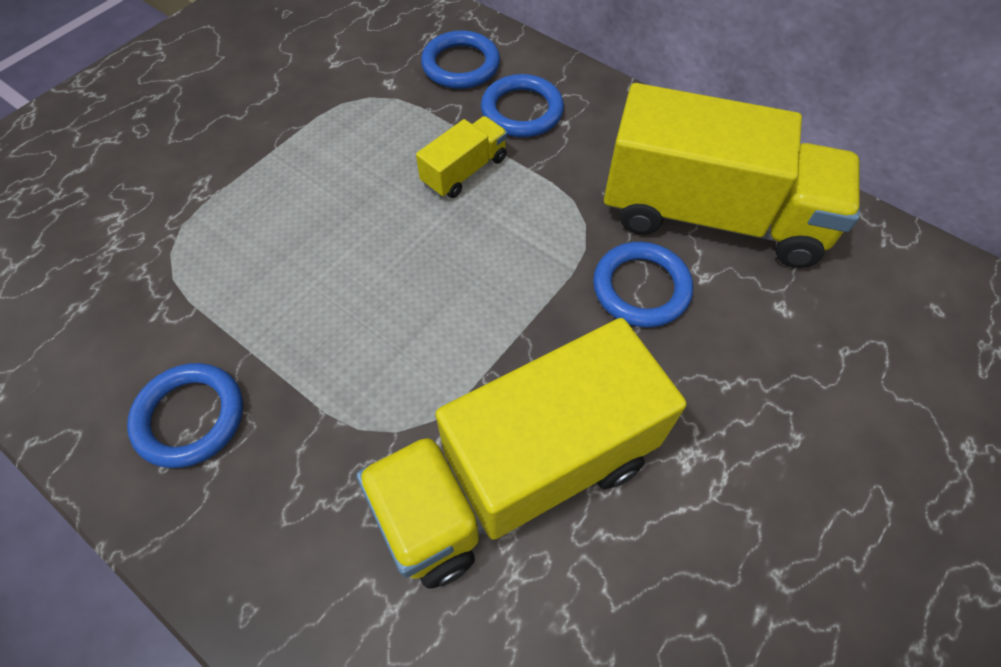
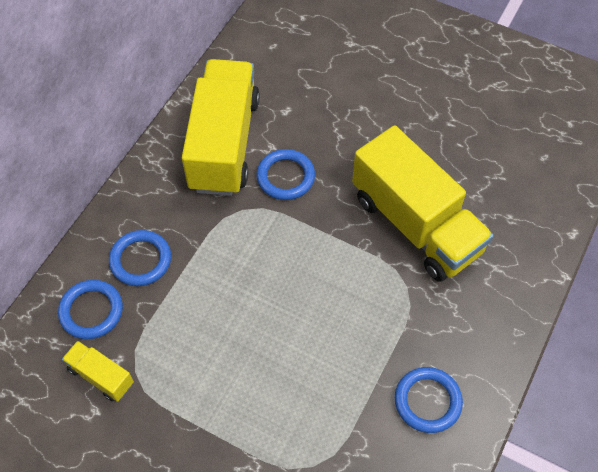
camera: 100 degrees left, 0 degrees up
(464, 171) = (205, 287): yellow truck -> yellow truck (101, 376)

